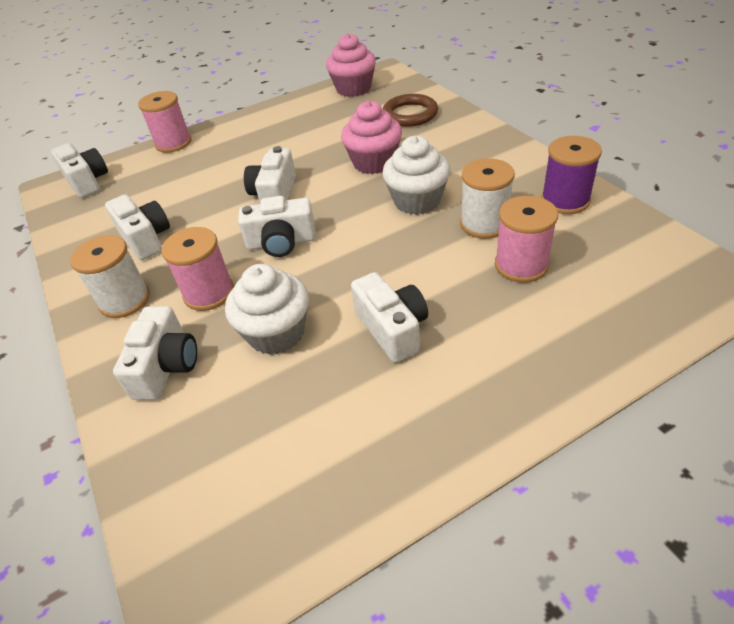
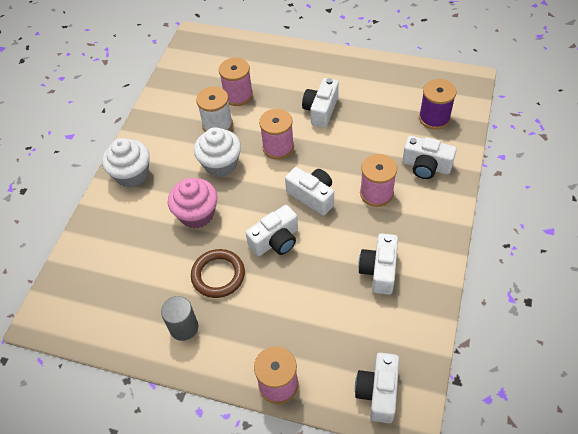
camera: 135 degrees left, 10 degrees up
(125, 300) = (421, 225): white spool -> none
(166, 366) = (426, 166): white camera -> white camera turned 120 degrees counterclockwise
(276, 333) = (366, 145): white cupcake -> white cupcake (132, 174)
(281, 121) = (184, 327): none -> grey cylinder
(353, 89) = (91, 317): pink cupcake -> none
(382, 253) = (278, 147): none -> pink spool
(410, 114) = (115, 241): brown ring -> brown ring (218, 275)
(565, 200) = (170, 107): purple spool -> purple spool (434, 118)

